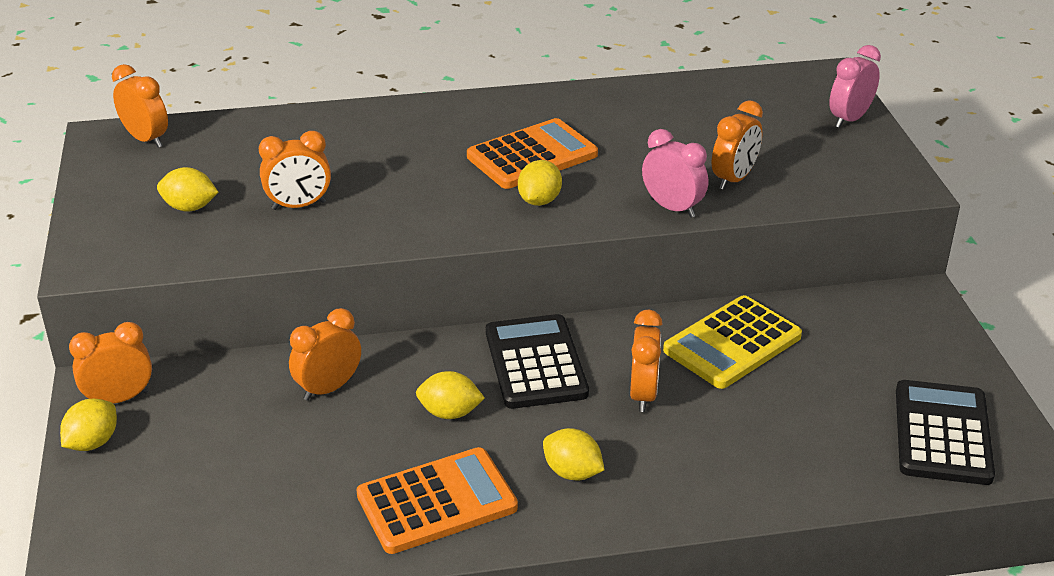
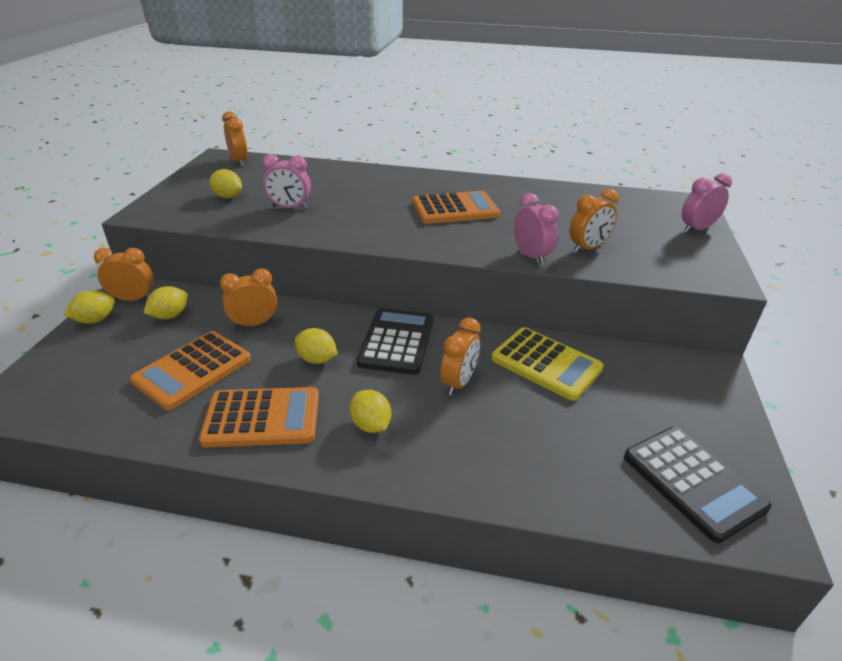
camera: 20 degrees right, 0 degrees up
(298, 471) = (193, 370): none -> orange calculator
(299, 206) = (289, 208): orange clock -> pink clock
(539, 201) = (441, 234): yellow lemon -> yellow lemon (170, 316)
(732, 343) = (546, 364): yellow calculator -> yellow calculator turned 120 degrees counterclockwise
(942, 433) = (692, 482): black calculator -> black calculator turned 120 degrees clockwise

